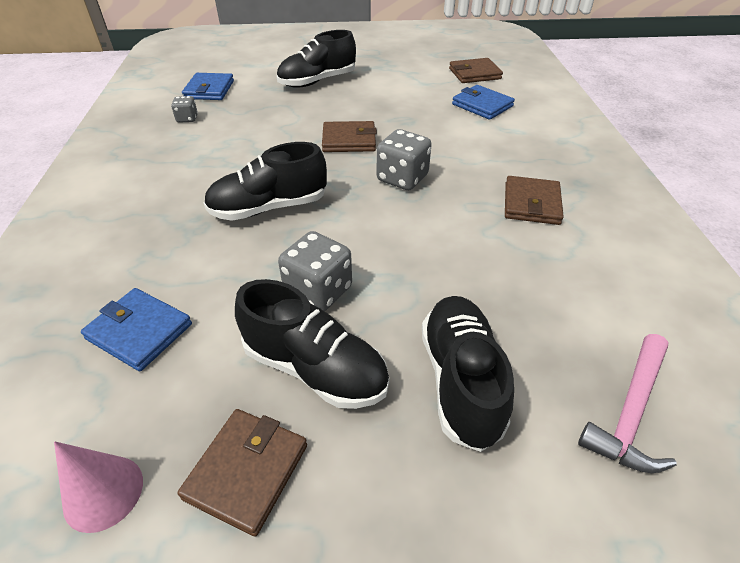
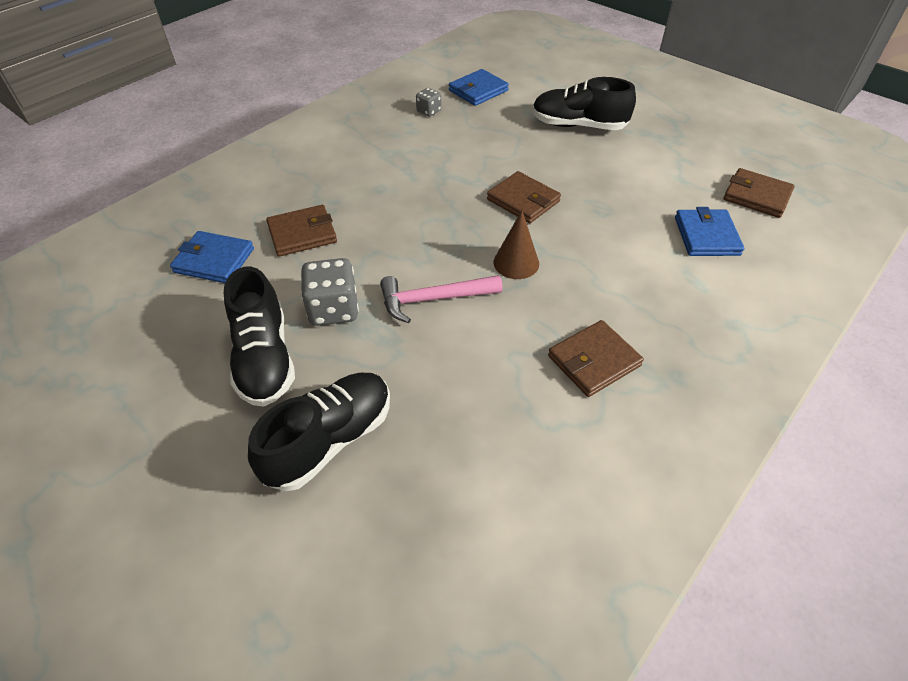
camera: 45 degrees right, 5 degrees up
(103, 492) = (102, 338): pink cone -> none
(139, 331) = (214, 260): blue wallet -> blue wallet turned 60 degrees counterclockwise
(247, 471) = (162, 385): brown wallet -> brown wallet (302, 234)
(269, 208) = (386, 224): black shoe -> none
(402, 178) = (516, 263): grey dice -> brown cone
(630, 412) = (402, 565): pink hammer -> pink hammer (433, 299)

